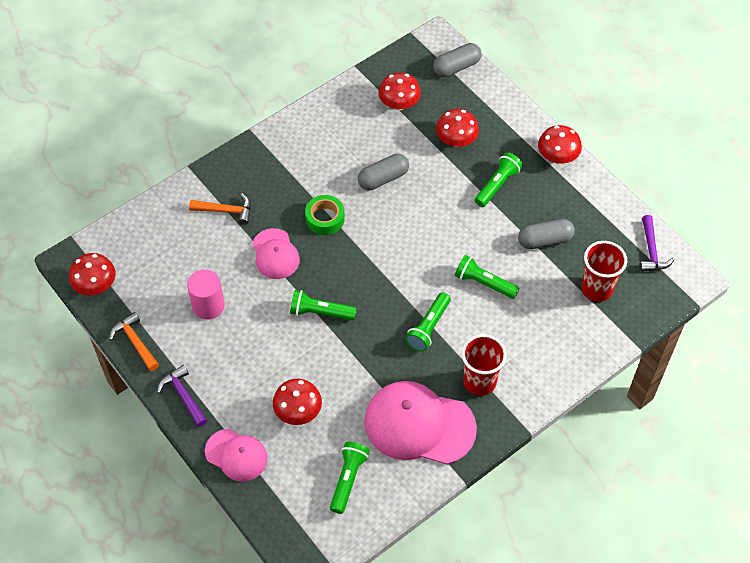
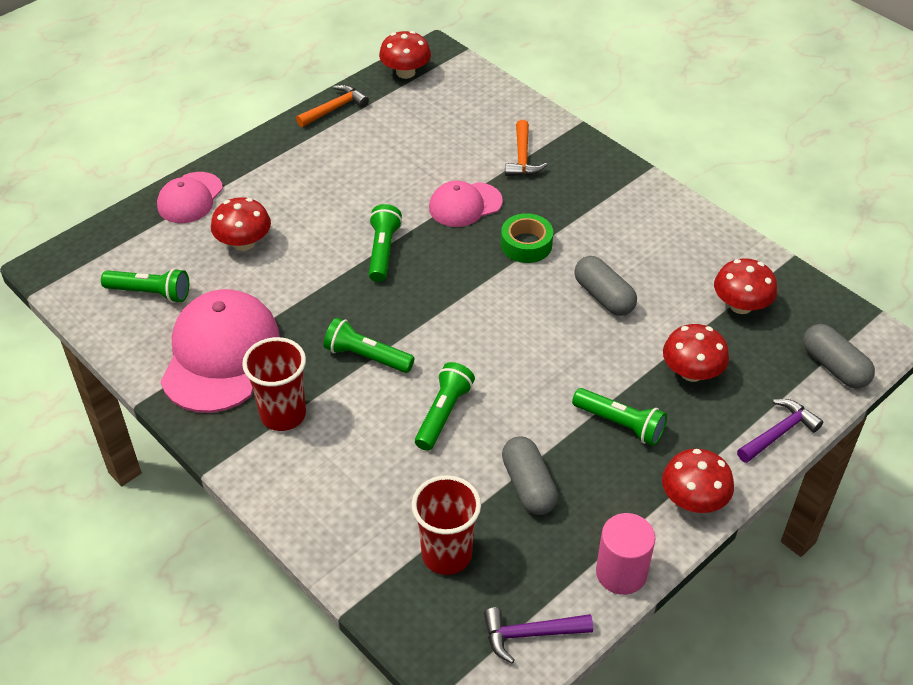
camera: 85 degrees right, 10 degrees down
(183, 396) = (267, 150): purple hammer -> purple hammer (779, 433)
(208, 306) = (385, 157): pink cylinder -> pink cylinder (621, 572)

